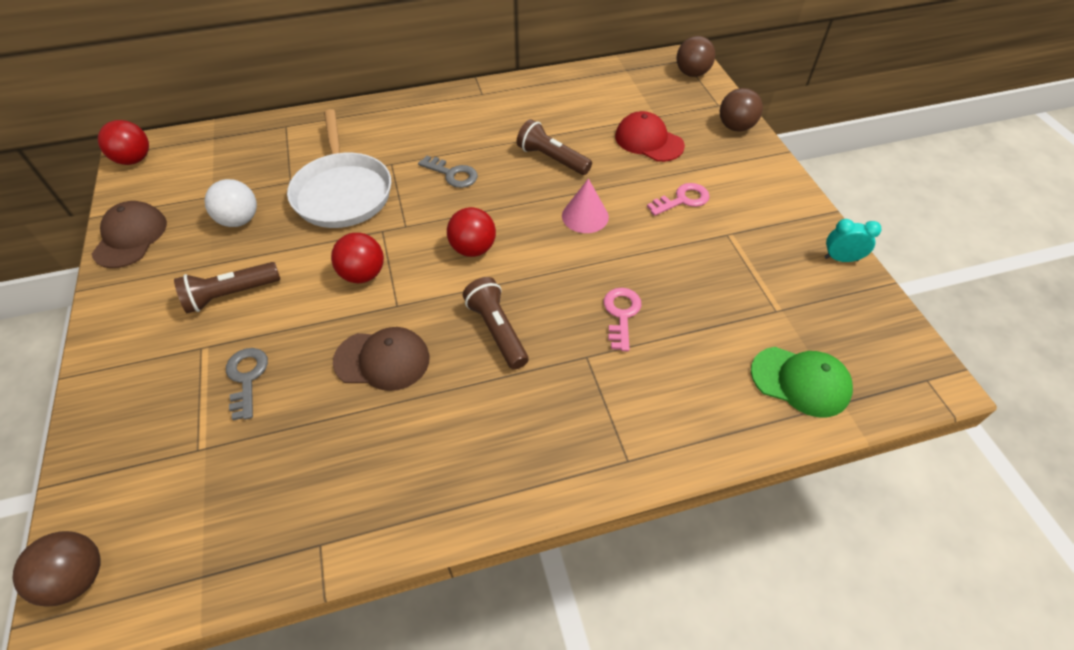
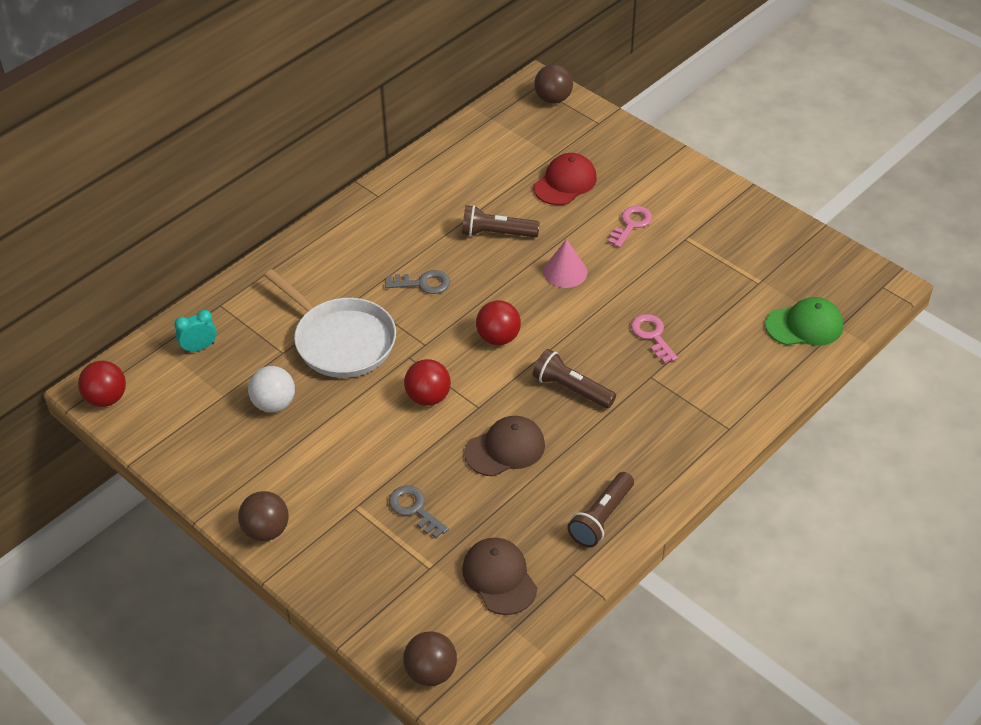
camera: 30 degrees left, 5 degrees down
(130, 237) = (190, 461): brown cap -> brown cap (499, 577)
(231, 294) = (335, 462): brown flashlight -> brown flashlight (601, 518)
(648, 141) = (565, 182): red cap -> red cap turned 120 degrees clockwise
(735, 127) = (627, 139): brown ball -> brown ball (266, 530)
(841, 259) = (778, 223): turquoise clock -> turquoise clock (199, 348)

